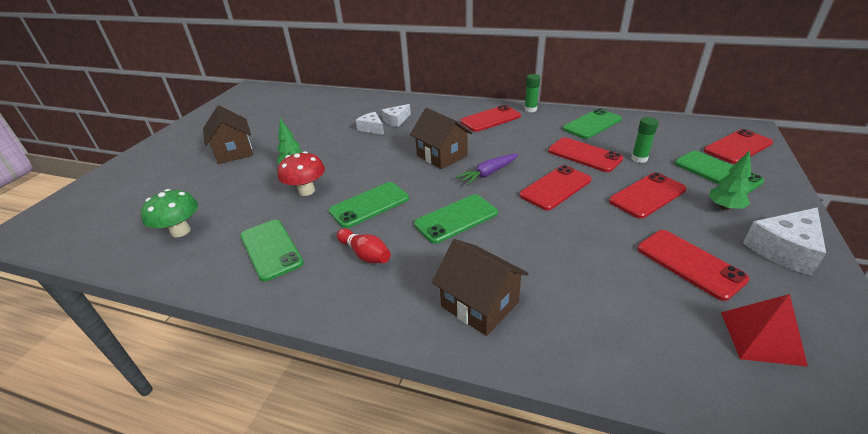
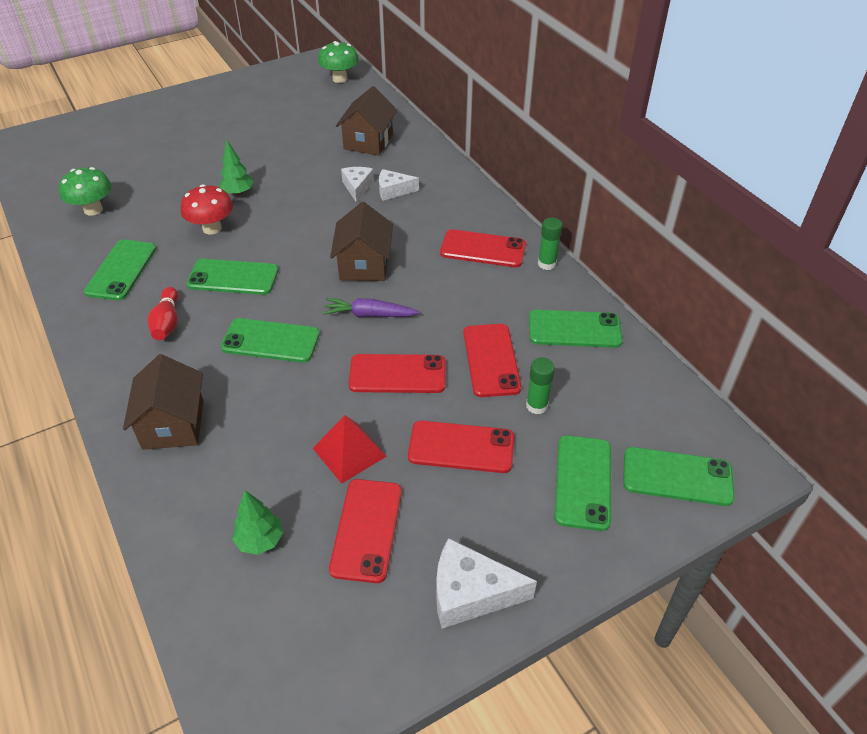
camera: 40 degrees right, 10 degrees up
(234, 152) = (218, 144): brown house -> brown house (368, 142)
(271, 93) = (340, 79): none -> green mushroom
(724, 207) = (506, 517): green tree -> green tree (260, 540)
(738, 147) = (677, 477): red phone -> green phone
(761, 337) = (300, 619): red pyramid -> red pyramid (349, 452)

